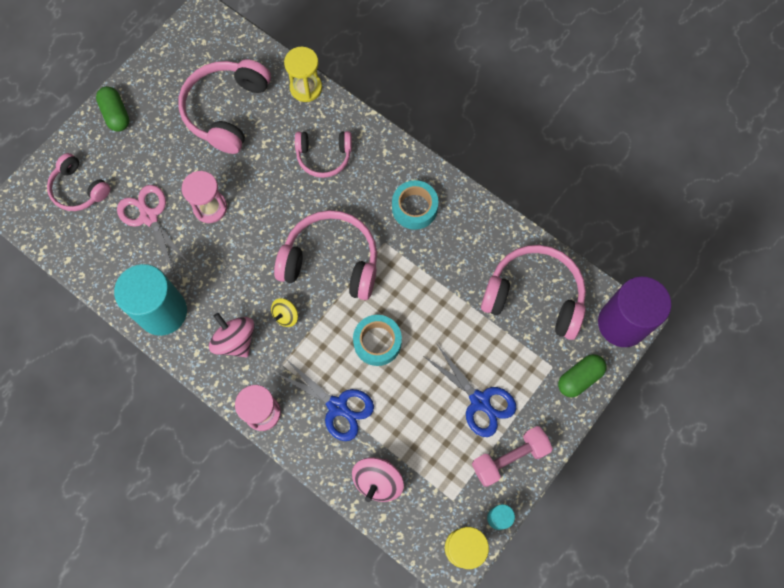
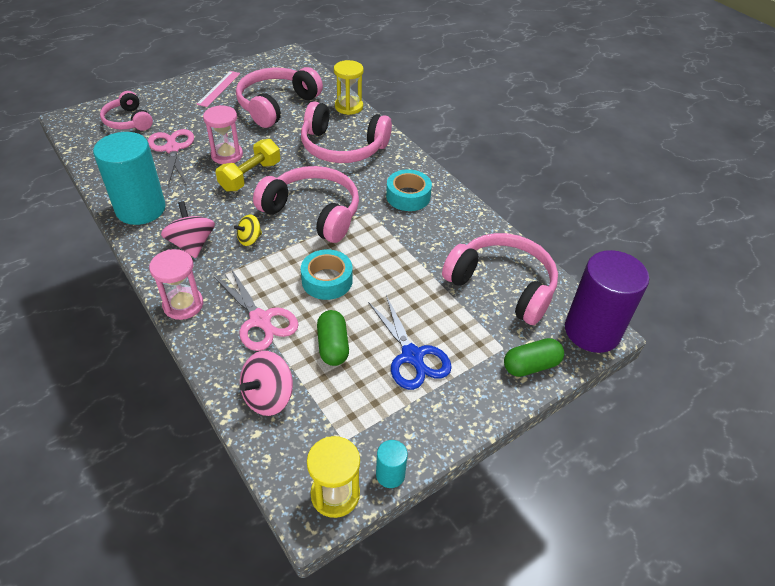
camera: 15 degrees right, 25 degrees down
(116, 114) = (188, 89): green capsule -> green capsule (333, 346)
(150, 102) = (219, 88): none -> pink ruler
(248, 231) = (250, 176): none -> yellow dumbbell
(324, 156) = (342, 147): pink headphones -> pink headphones, size x1.65
(337, 406) = (260, 320): blue scissors -> pink scissors
(509, 458) = (426, 418): pink dumbbell -> none

